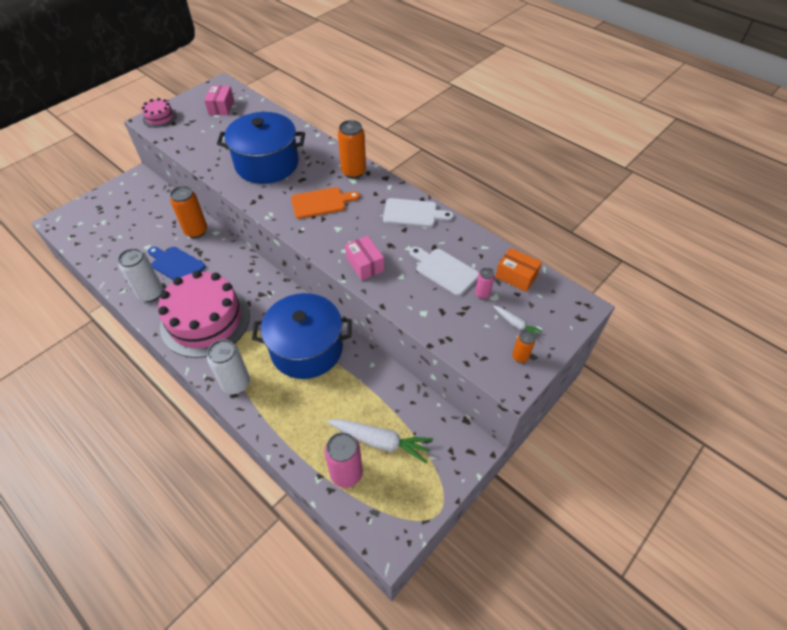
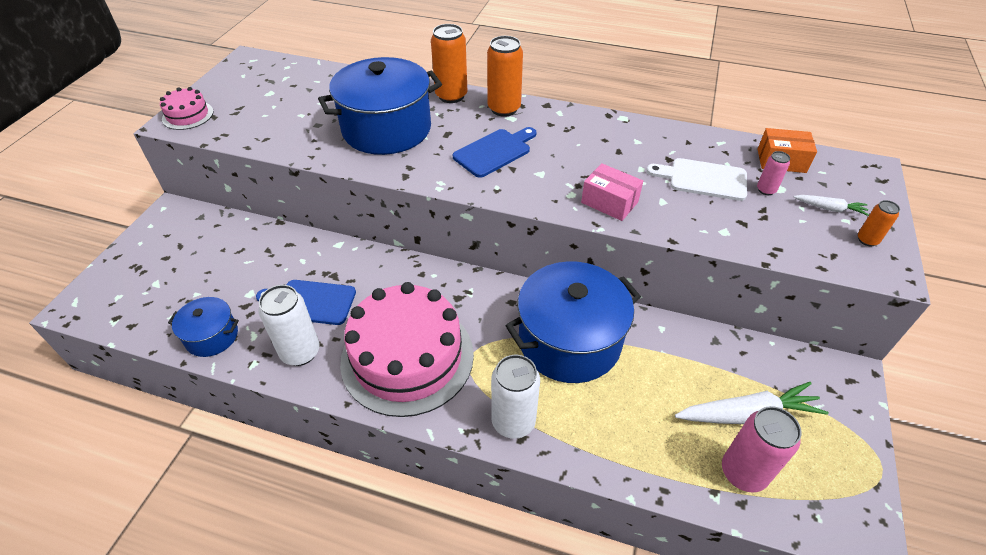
camera: 25 degrees left, 5 degrees down
(112, 265) = (212, 336): none -> blue pot
(196, 231) = (309, 251): orange can -> orange can (451, 96)
(221, 107) = (269, 83): pink box -> none
(321, 202) = (494, 152): orange cutting board -> blue cutting board
(413, 213) = (612, 132): white cutting board -> none

